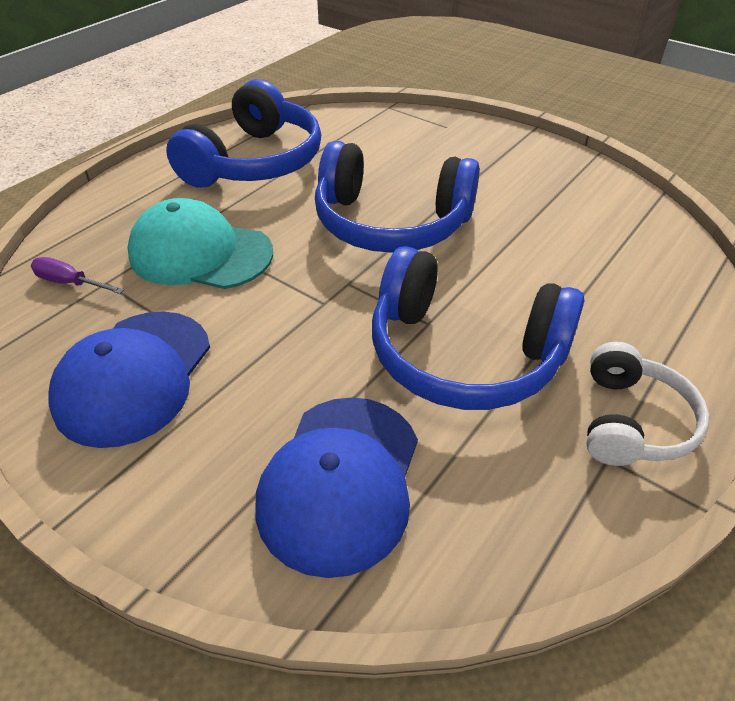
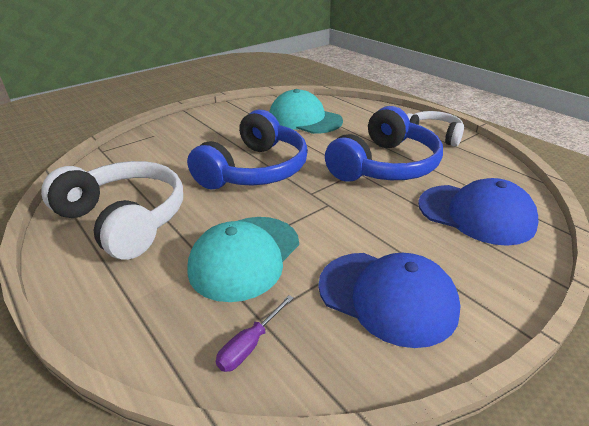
camera: 75 degrees left, 10 degrees down
(255, 162) = (124, 219): blue headphones -> white headphones
(587, 241) = (304, 119): none -> turquoise cap

